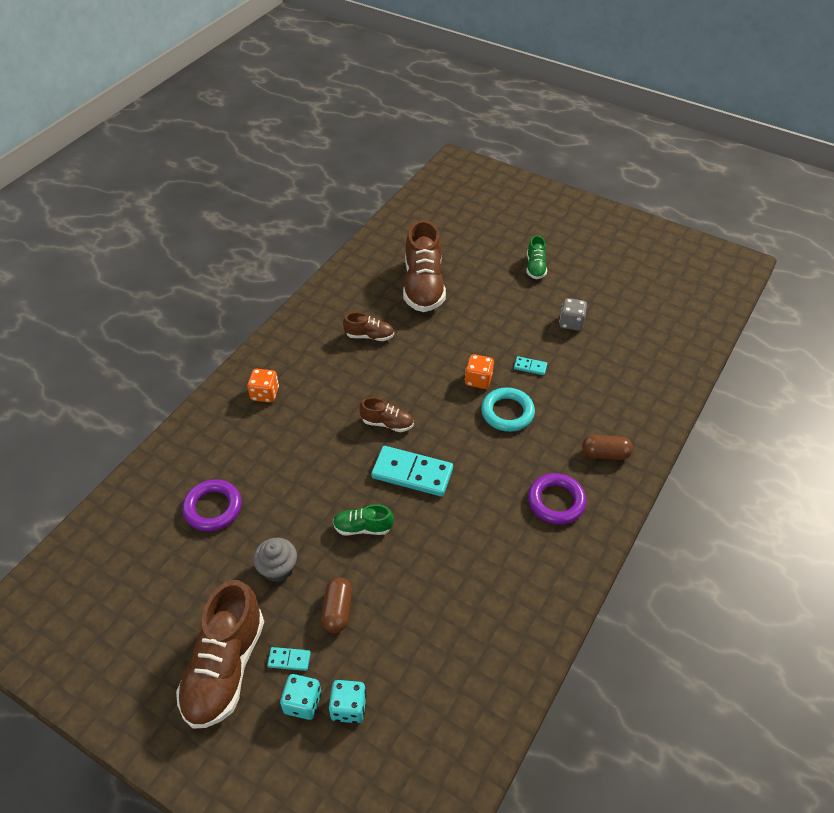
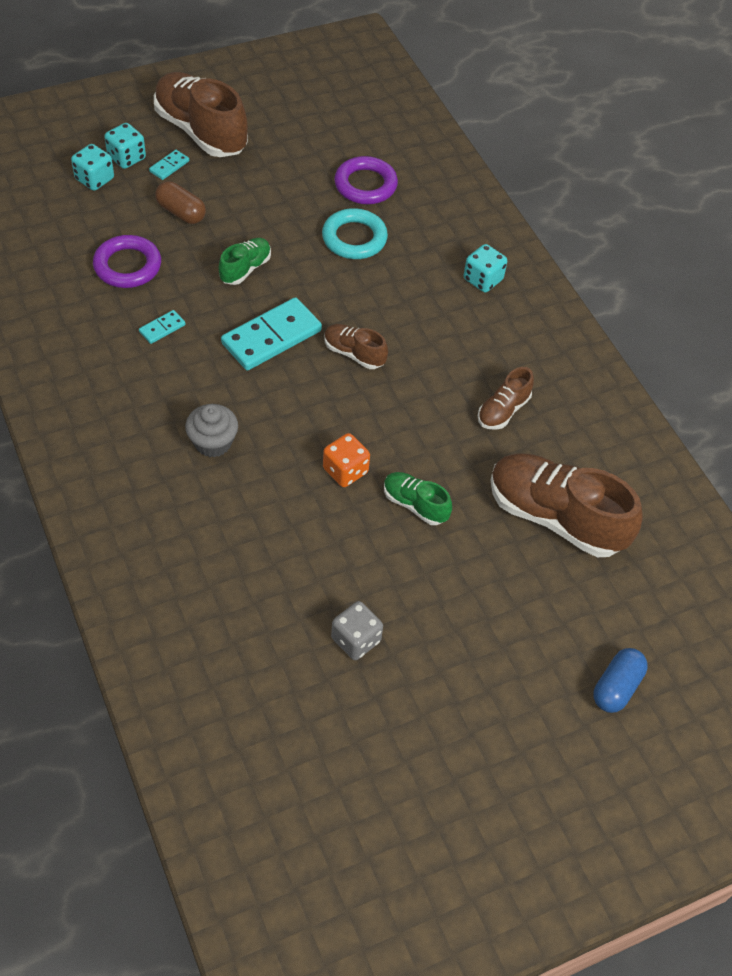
camera: 120 degrees right, 5 degrees up
(265, 394) = (483, 279): orange dice -> turquoise dice
(278, 568) = (260, 197): grey cupcake -> grey cupcake (213, 442)
(387, 423) = (354, 353): brown shoe -> brown shoe turned 75 degrees clockwise
(497, 231) = (616, 687): none -> blue capsule
(507, 412) = (274, 466): turquoise ring -> turquoise ring (354, 238)
(530, 367) = (320, 536): turquoise domino -> turquoise domino (162, 328)
(535, 267) = (499, 679): green shoe -> green shoe (415, 504)
(556, 501) = (125, 429): purple ring -> purple ring (127, 266)
(605, 454) = (134, 516): brown capsule -> none

